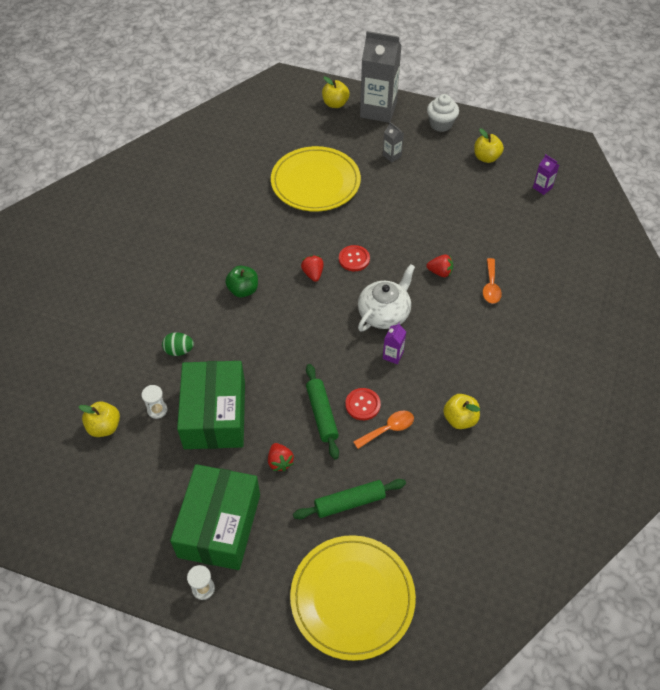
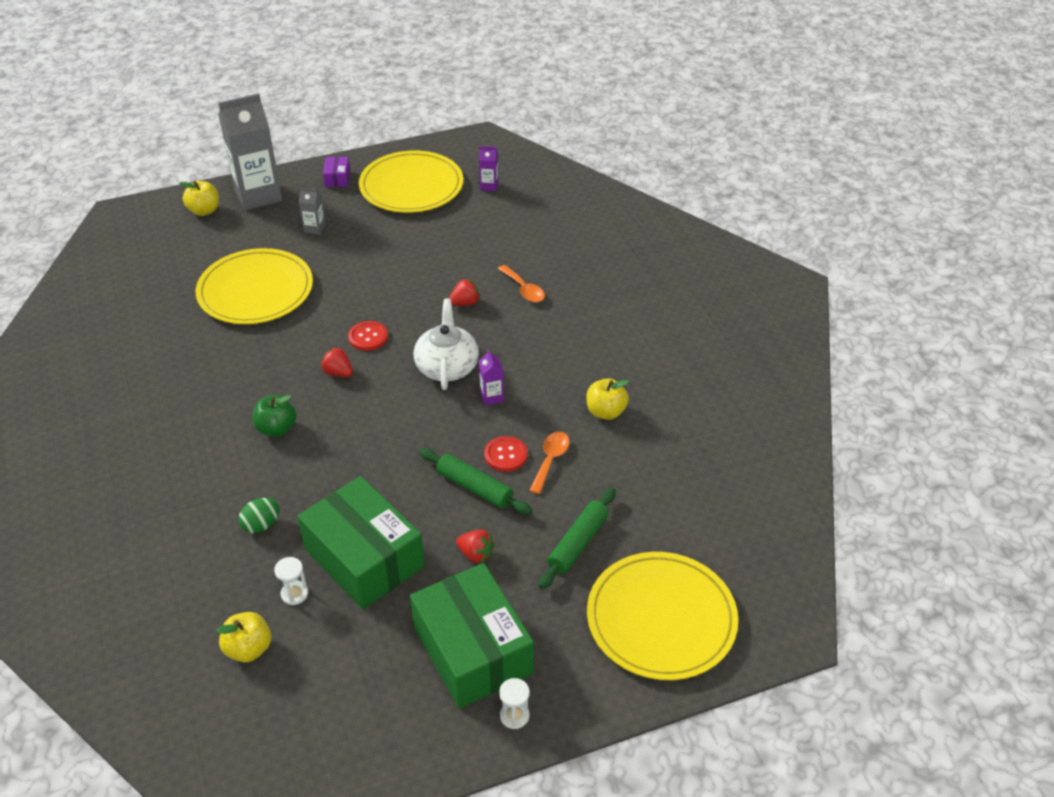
camera: 40 degrees left, 10 degrees down
(441, 124) = (337, 178): white cupcake -> purple box
(486, 158) = (411, 186): yellow apple -> yellow plate

